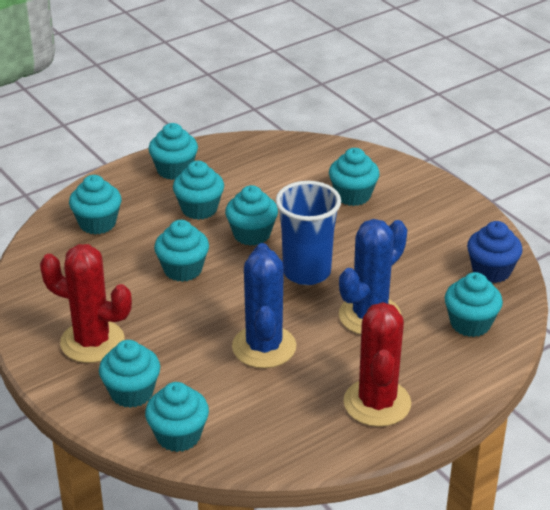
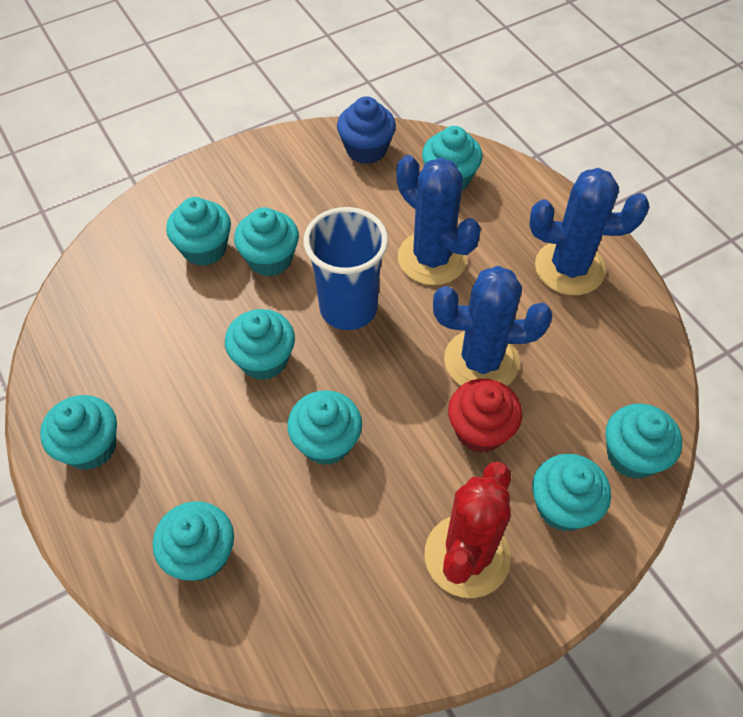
camera: 85 degrees left, 20 degrees up
(197, 347) = (480, 430): none -> red cupcake
(199, 209) = (194, 418): turquoise cupcake -> turquoise cupcake (270, 259)
(377, 403) = (569, 268): red cactus -> blue cactus

